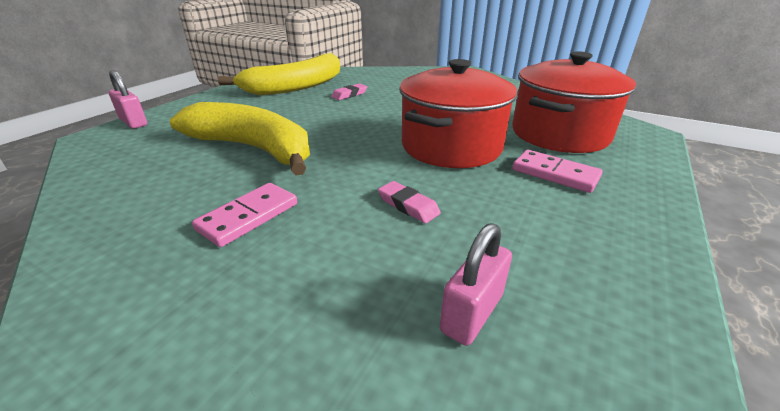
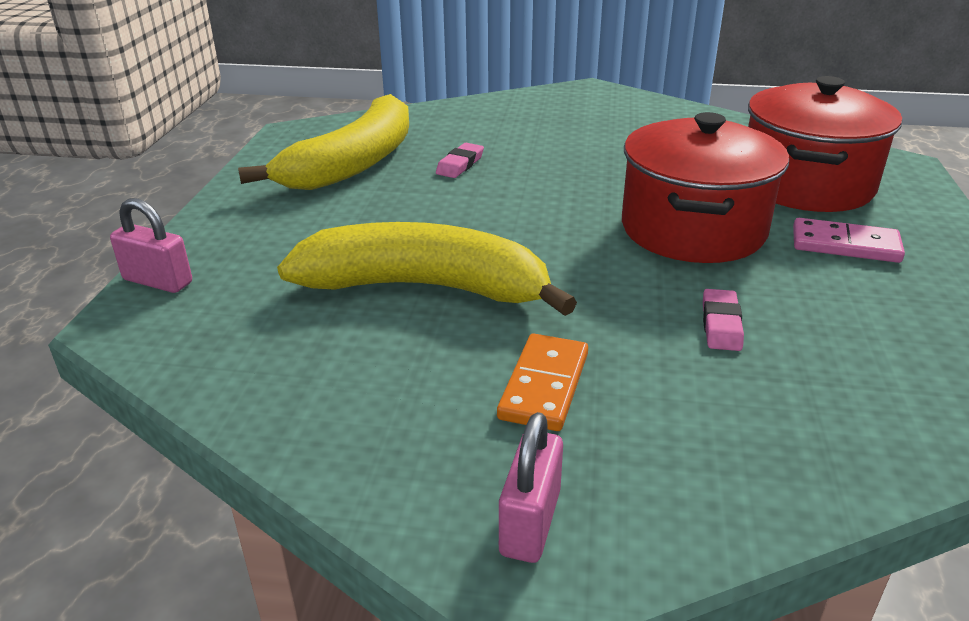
camera: 20 degrees left, 0 degrees up
(248, 216) = (544, 385): pink domino -> orange domino
(408, 205) = (721, 325): pink eraser -> pink eraser turned 75 degrees clockwise
(472, 313) = (893, 425): pink padlock -> pink padlock (530, 522)

